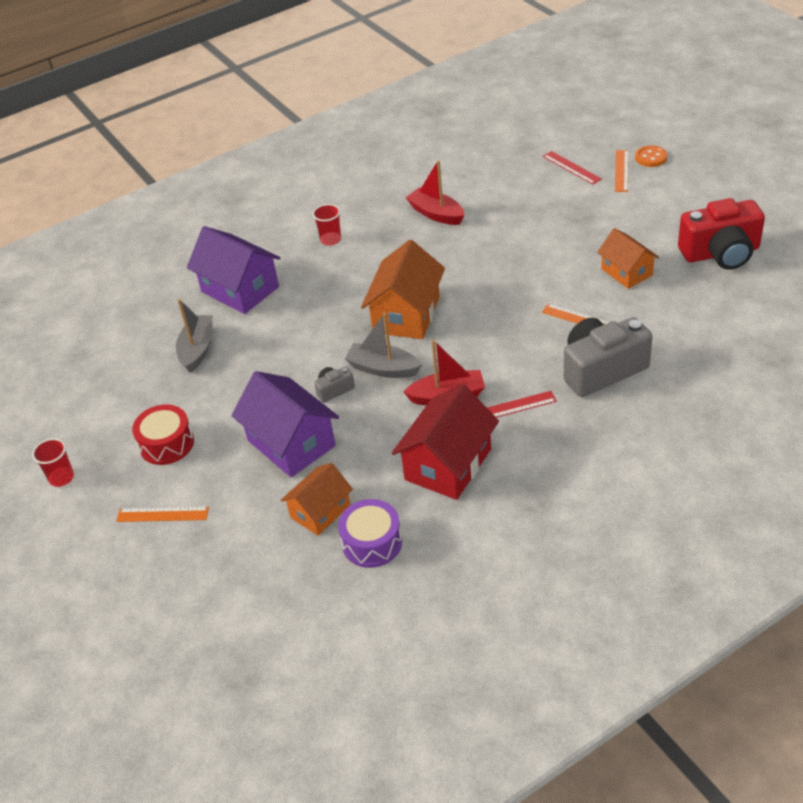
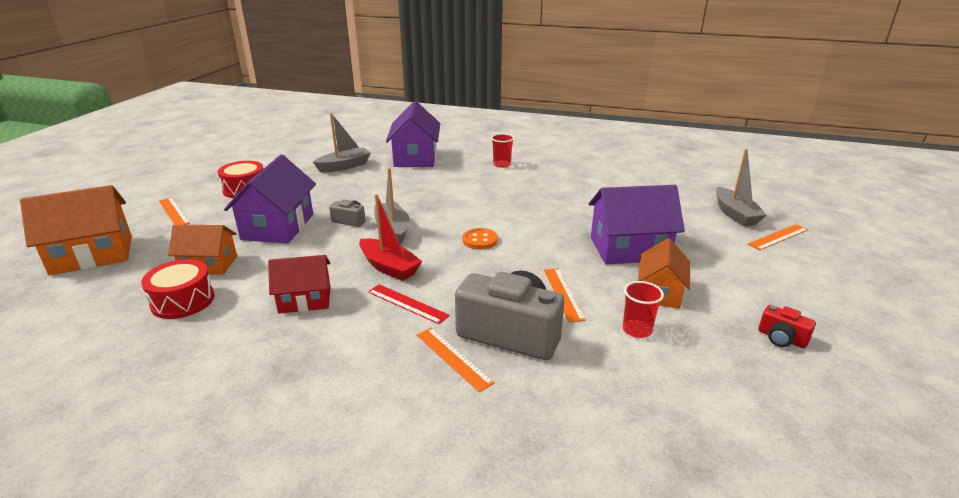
camera: 45 degrees right, 15 degrees down
(61, 478) = (192, 173): red cup -> red cup (637, 330)
(372, 542) = (183, 301): purple drum -> red drum
(406, 315) = (462, 216): orange house -> orange house (92, 255)
(436, 214) = (586, 186): red boat -> none
(448, 464) = (305, 300): red house -> red house, size x0.63
(559, 252) = (629, 249): none -> purple house
(571, 167) = (735, 214): red ruler -> grey boat
(602, 411) = (453, 358): none -> orange ruler
(651, 157) = (823, 244): orange button -> orange button (480, 240)
(721, 253) = (781, 338): red camera -> red camera, size x0.45

